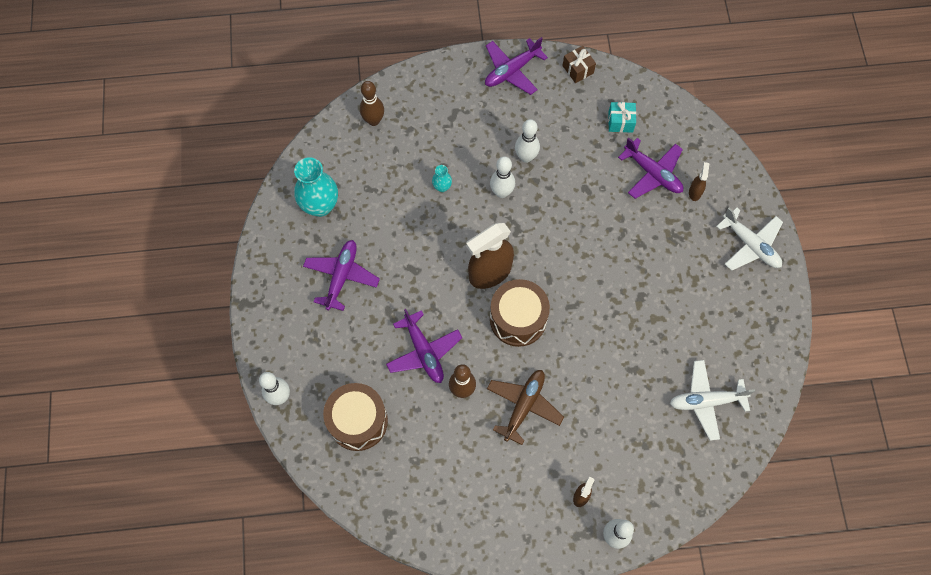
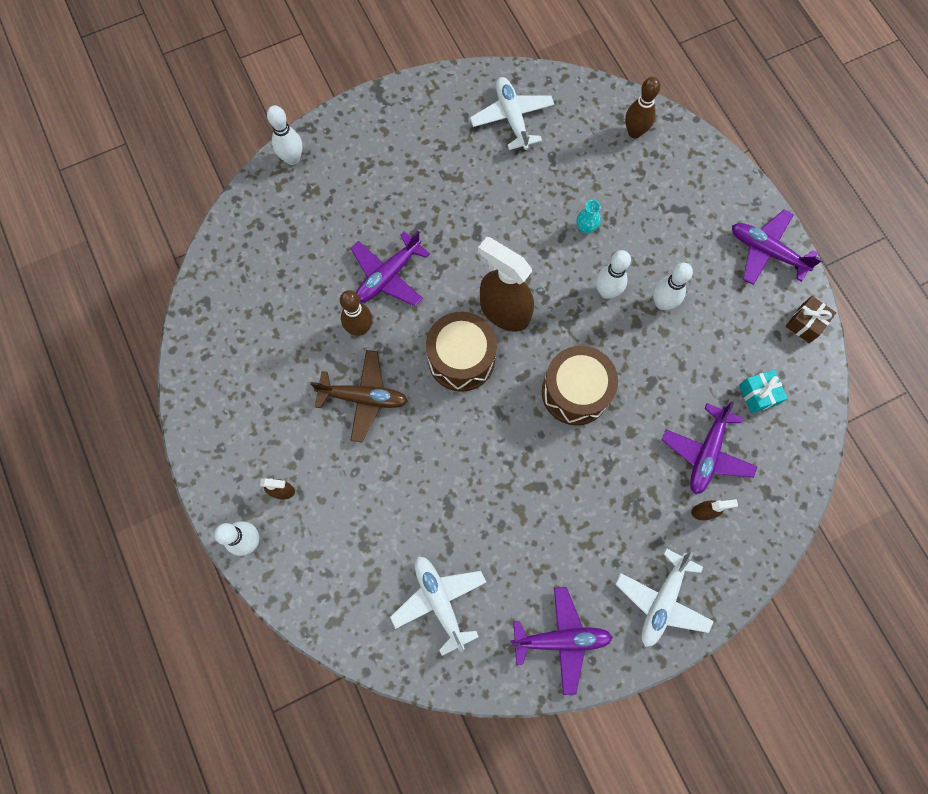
camera: 70 degrees right, 5 degrees up
(320, 206) = (512, 118): turquoise vase -> white plane
(341, 277) = (441, 167): purple plane -> purple plane (561, 639)
(358, 421) = (291, 239): brown drum -> brown drum (575, 392)

